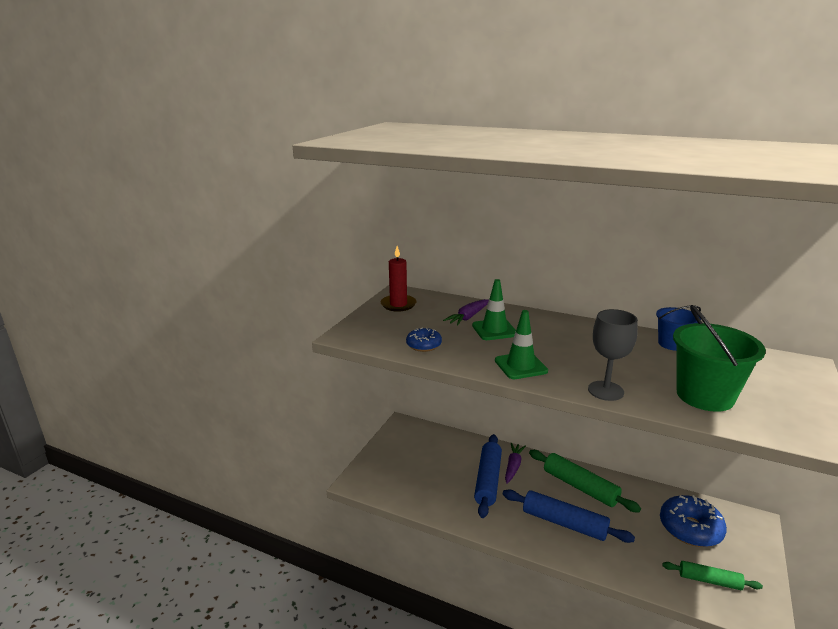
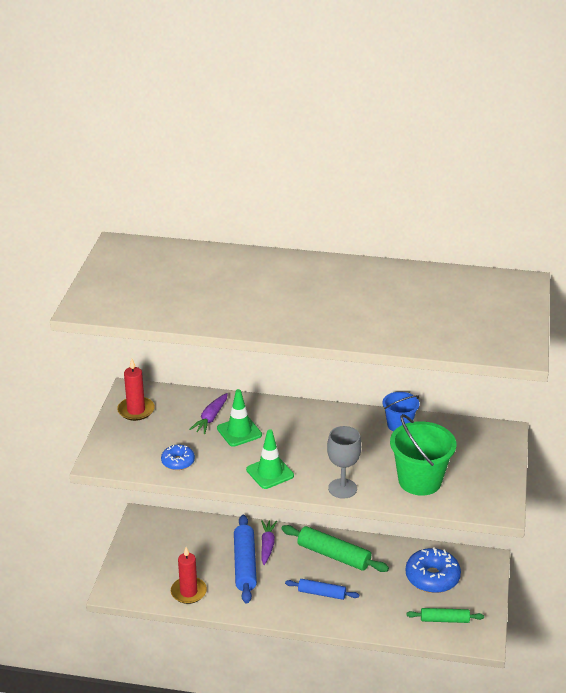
camera: 15 degrees left, 10 degrees up
(427, 496) = (188, 592): none -> red candle
(564, 523) = (322, 593): blue rolling pin -> blue rolling pin, size x0.61

